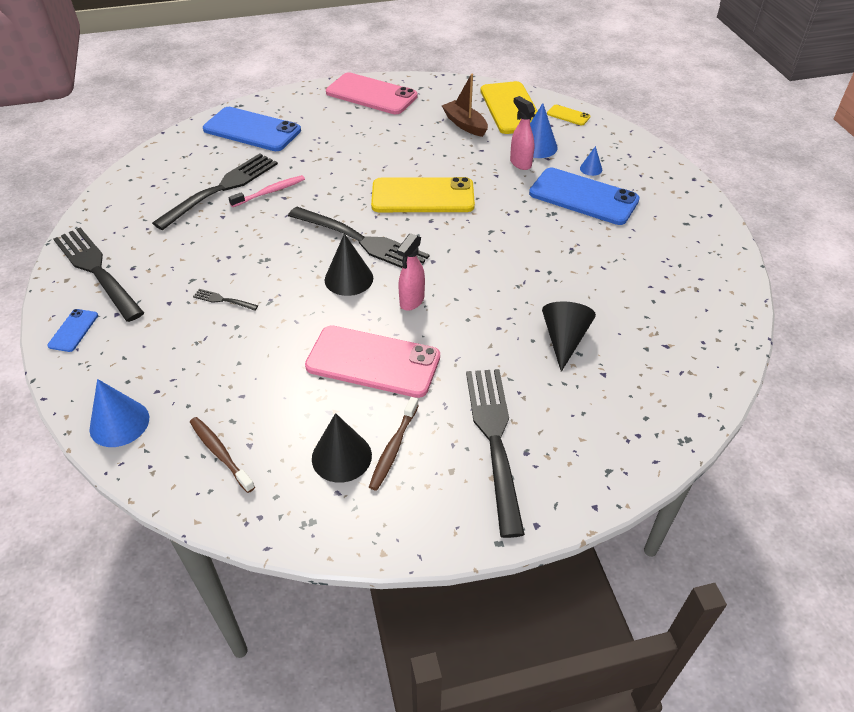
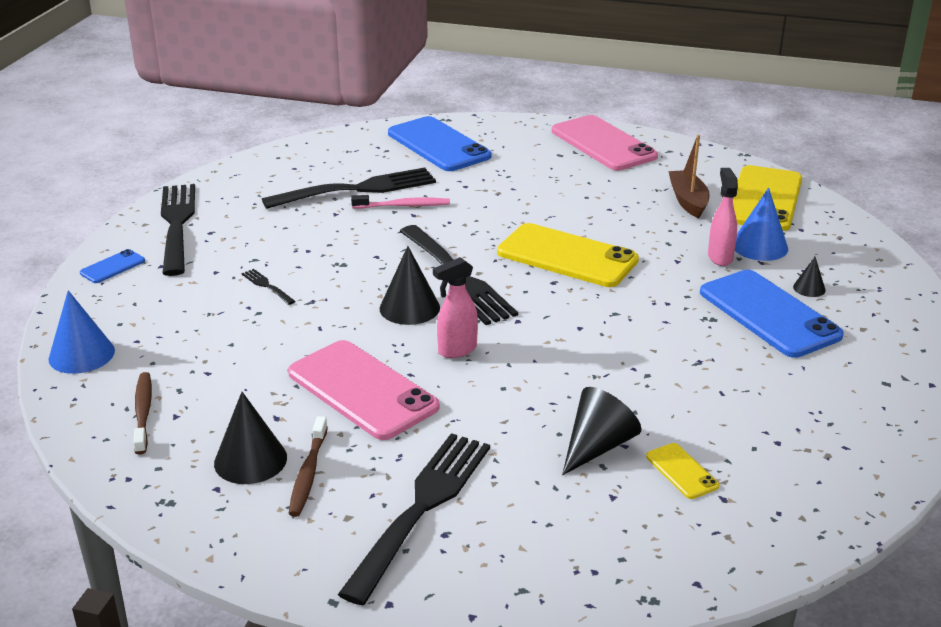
camera: 30 degrees right, 15 degrees down
(393, 448) = (308, 473): brown toothbrush -> brown toothbrush turned 45 degrees counterclockwise
(568, 115) = (835, 225): yellow phone -> yellow phone (681, 471)
(591, 169) = (809, 288): blue cone -> black cone

